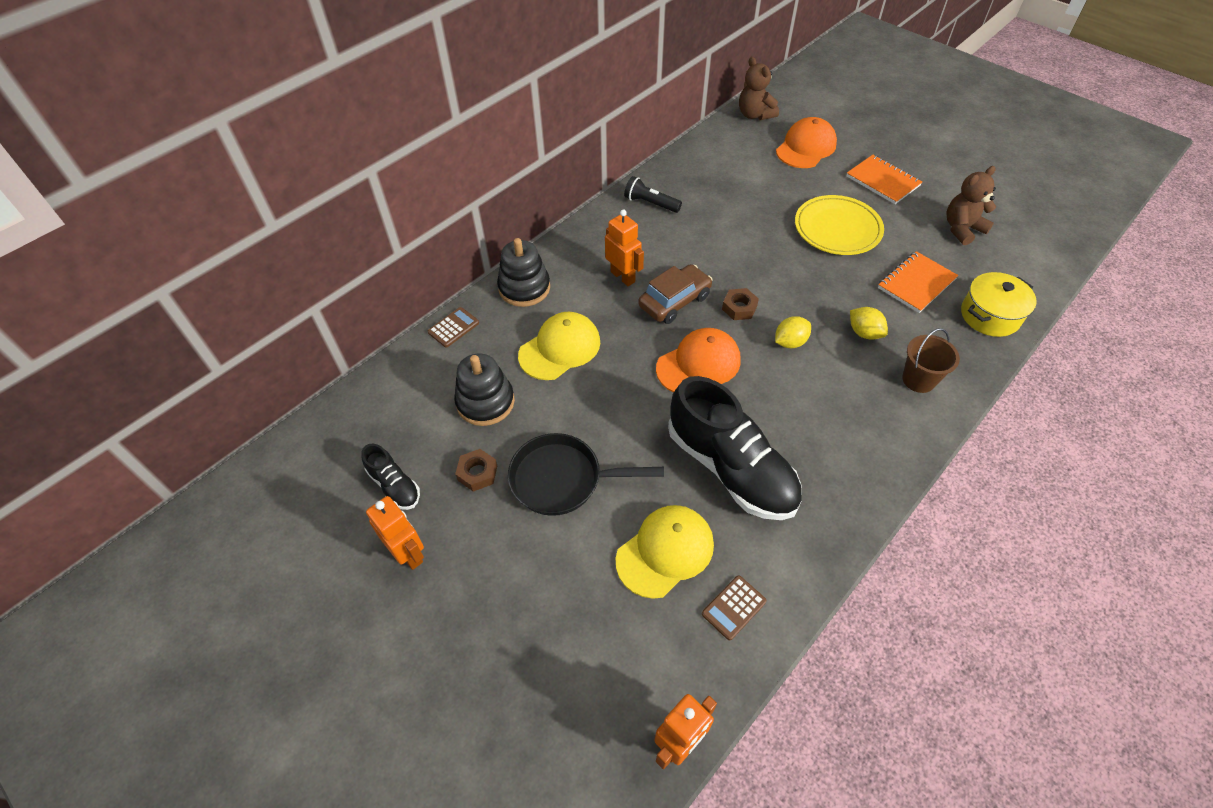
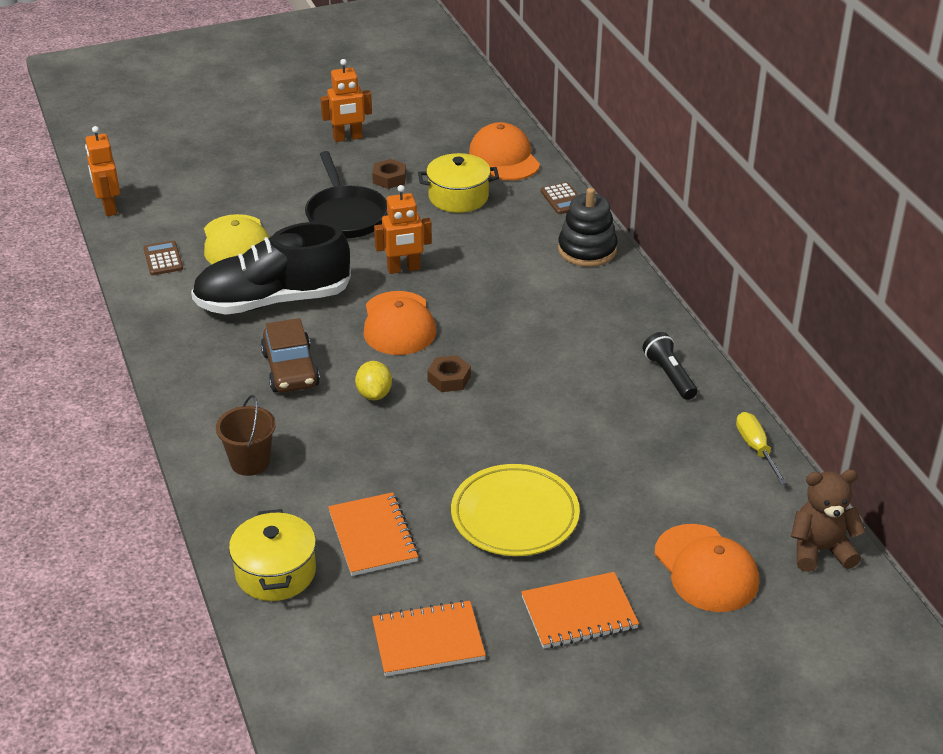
camera: 115 degrees right, 15 degrees down
(394, 485) = (412, 142): black shoe -> none
(397, 395) = (504, 158): none -> orange cap
(485, 402) = (458, 197): black stacking toy -> yellow pot
(560, 348) = (487, 250): yellow cap -> none
(563, 479) = (345, 215): black pan -> black pan turned 135 degrees clockwise
(623, 277) = (556, 316): orange robot -> orange robot (403, 269)
(650, 203) = (669, 375): black flashlight -> black flashlight turned 75 degrees counterclockwise
(674, 301) = (494, 338): brown car -> brown car (290, 369)
(692, 153) = (756, 448): none -> yellow screwdriver
(864, 333) = (340, 454): yellow lemon -> none
(962, 229) = (428, 640): brown teddy bear -> orange notebook

